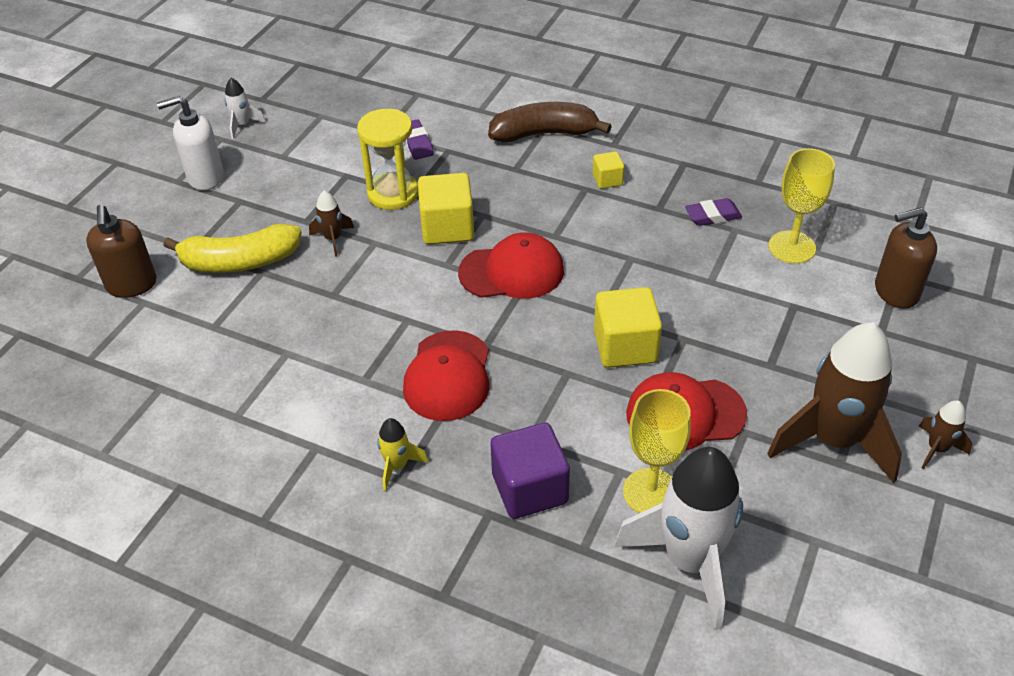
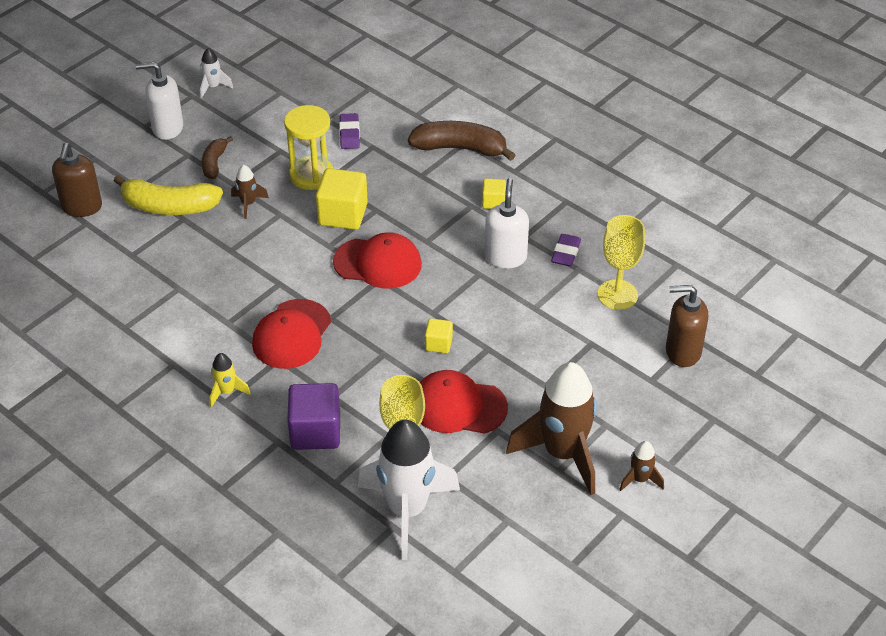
camera: 15 degrees right, 0 degrees up
(275, 203) = (214, 163): none -> brown banana
(625, 346) = (438, 344): yellow cube -> yellow cube, size x0.53
(650, 234) = (505, 257): none -> white soap dispenser
(712, 216) = (566, 253): purple eraser -> purple eraser turned 75 degrees counterclockwise

